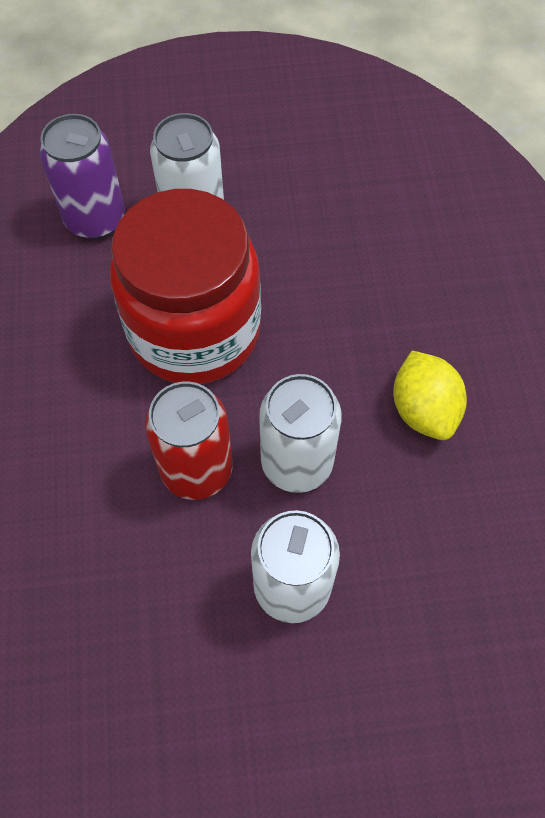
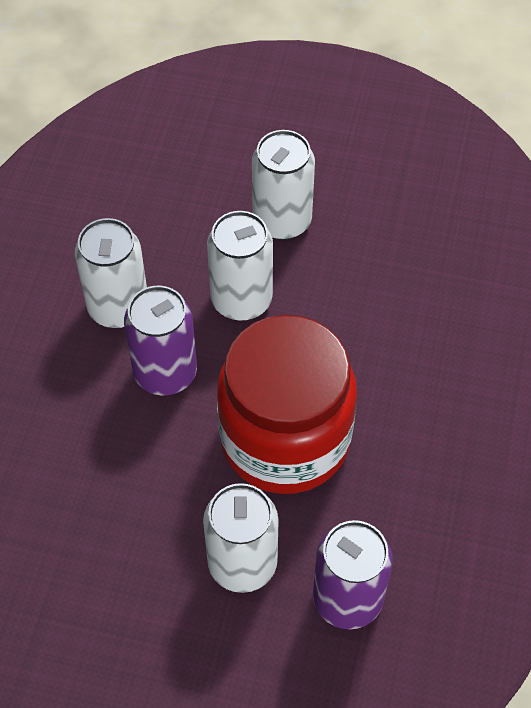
camera: 160 degrees left, 5 degrees down
(197, 469) = (324, 320): red can -> none
(339, 357) = (165, 373): none -> purple can
(423, 410) = (118, 307): yellow lemon -> white can

